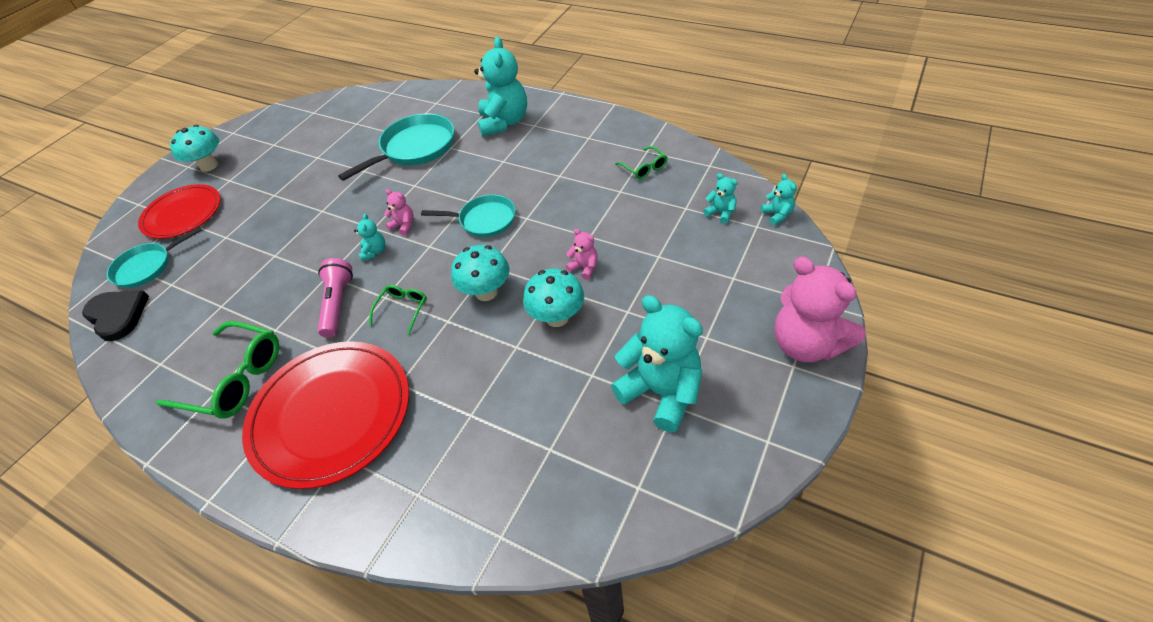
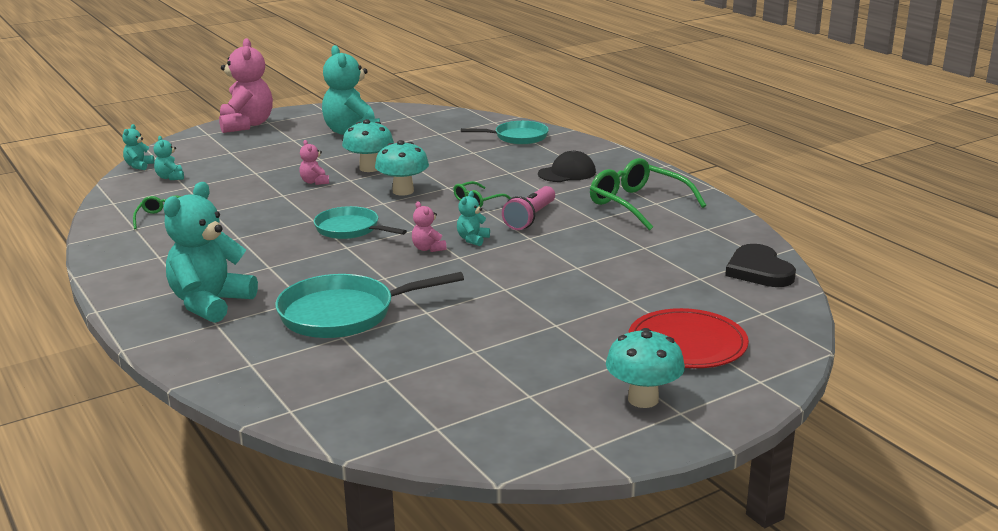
camera: 155 degrees left, 25 degrees down
(147, 267) = (731, 301): turquoise pan -> turquoise pan (517, 137)
(331, 414) = (567, 173): red plate -> black cap

